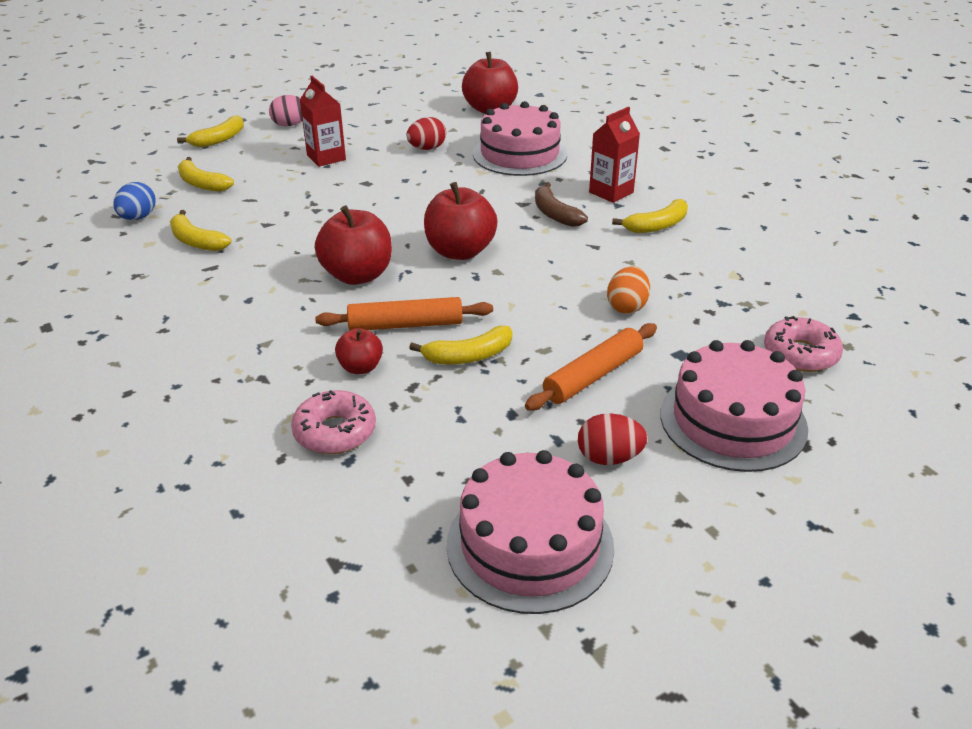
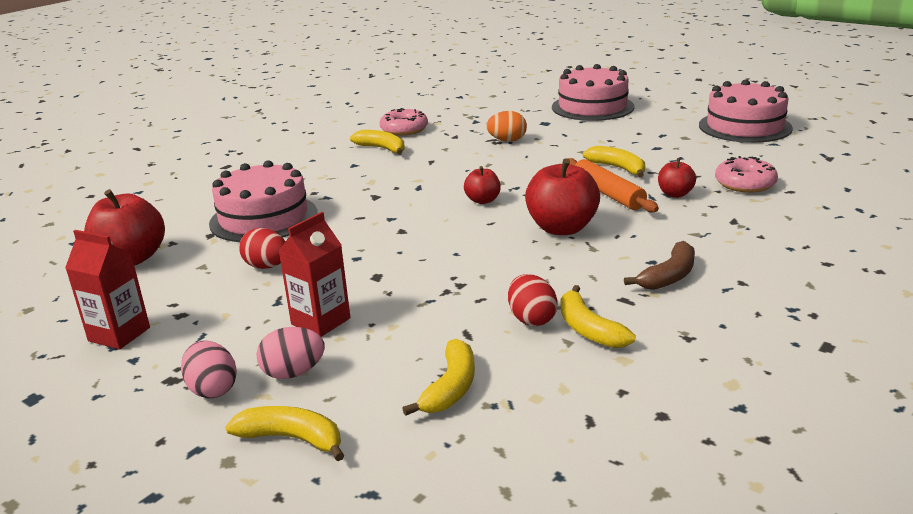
camera: 110 degrees left, 10 degrees down
(138, 218) = (578, 397): blue egg -> none
(196, 241) = (588, 329): yellow banana -> yellow banana turned 135 degrees clockwise
(278, 145) = (293, 373): none -> pink egg
(460, 251) = (483, 200): red apple -> red apple, size x0.54
(555, 214) = (387, 181): brown banana -> brown banana (669, 276)
(593, 376) = (594, 136): orange rolling pin -> none
(609, 458) = (659, 123): red egg -> red egg (531, 319)
(611, 192) = (332, 170): red carton -> red carton (119, 334)
(800, 354) = (513, 102): pink donut -> pink donut (404, 129)

